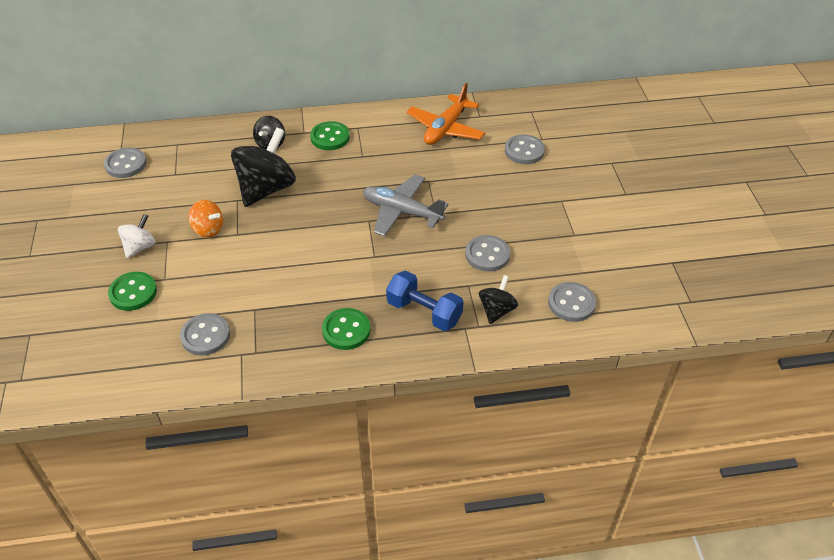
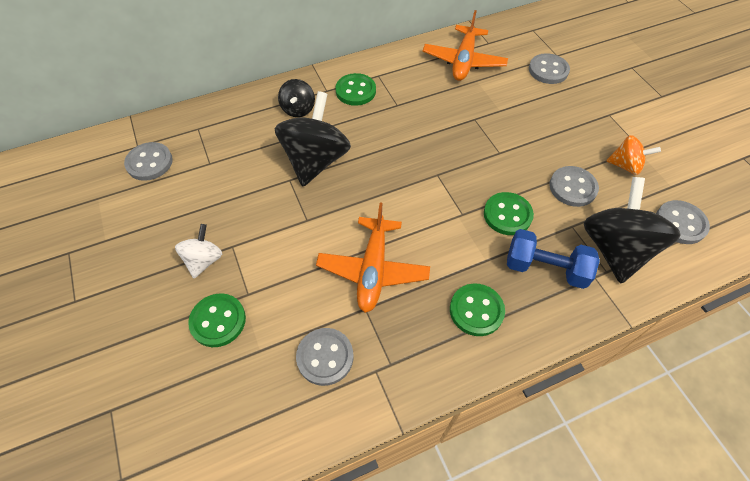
camera: 15 degrees left, 10 degrees up
(208, 229) = (273, 221): orange spinning top -> orange spinning top (625, 165)
(275, 282) = (373, 269): none -> orange plane
(402, 212) = (466, 158): grey plane -> none
(414, 264) = (507, 215): none -> green button
(497, 310) = (615, 248): black spinning top -> black spinning top, size x1.89

